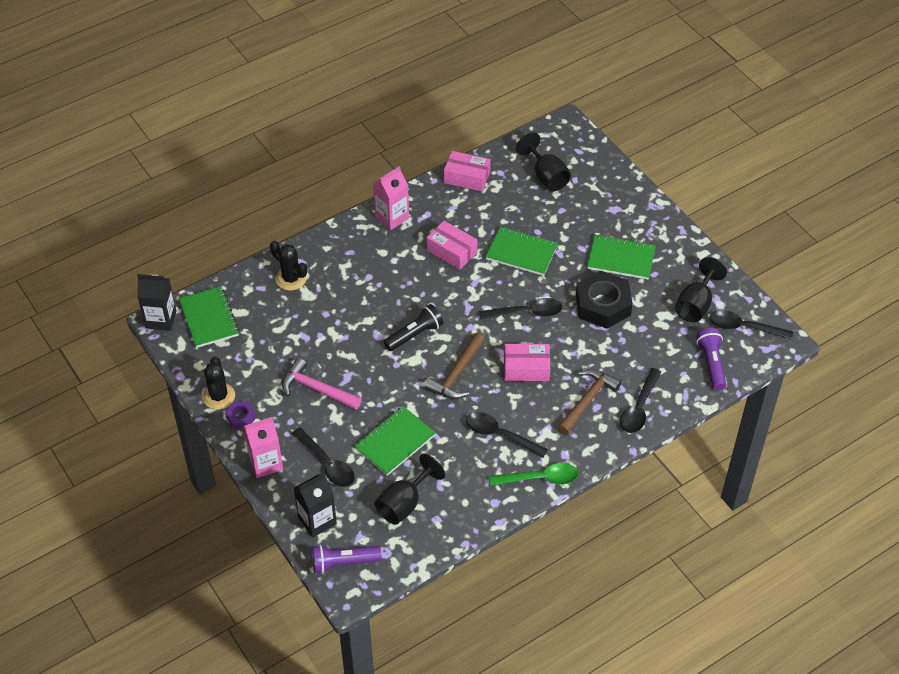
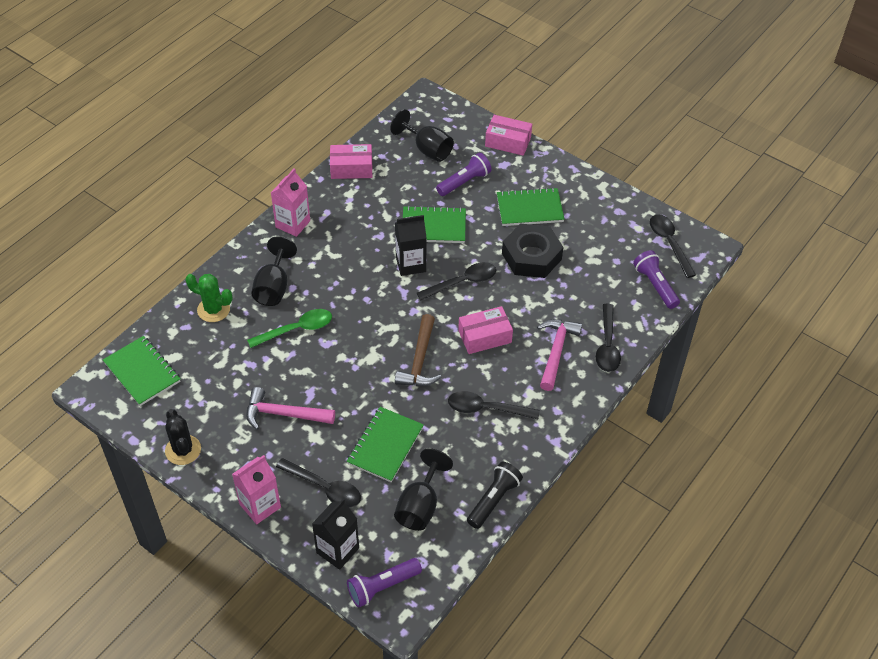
camera: 20 degrees left, 0 degrees up
(161, 319) = (90, 387): black carton -> black carton (410, 264)
(241, 417) = (215, 465): purple nut -> none
(291, 279) = (213, 309): black cactus -> green cactus
(415, 334) = (362, 332): black flashlight -> black flashlight (493, 500)
(452, 251) = (365, 242): pink box -> pink box (508, 142)
(539, 478) = (543, 441): green spoon -> green spoon (296, 329)
(569, 217) = (464, 182): none -> purple flashlight
(587, 400) = (556, 351): brown hammer -> pink hammer
(696, 305) = (617, 234): black goblet -> black goblet (273, 287)
(744, 327) = (669, 244): black spoon -> black spoon turned 75 degrees clockwise

